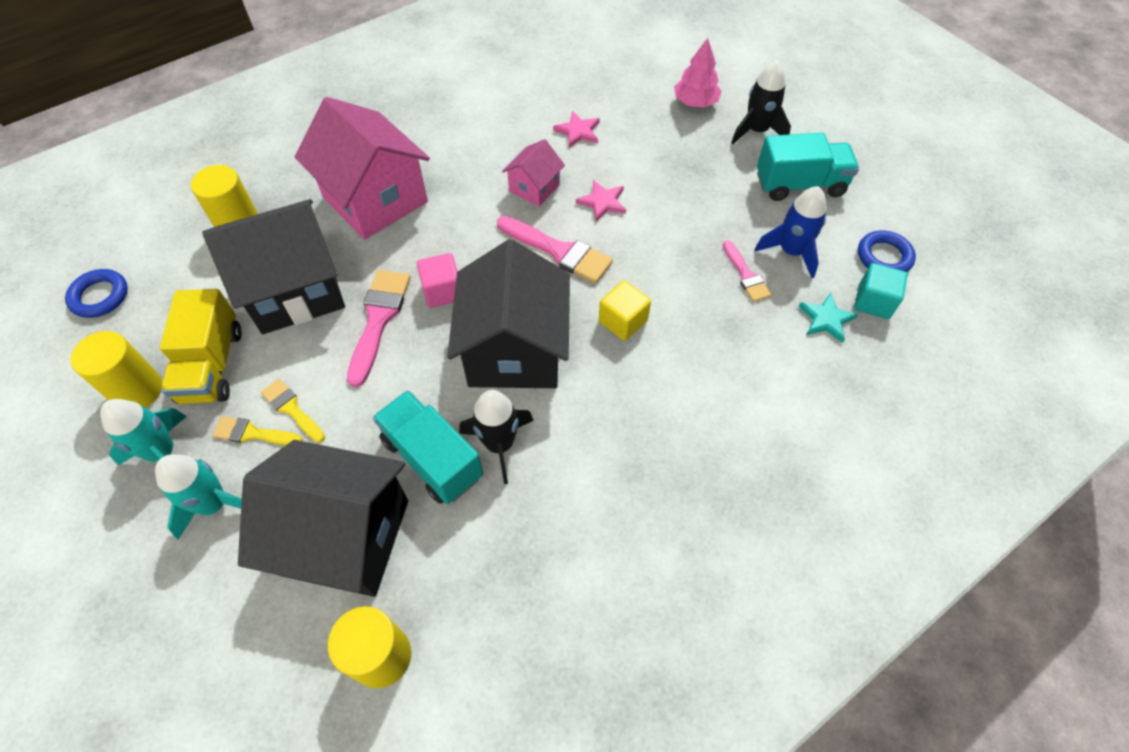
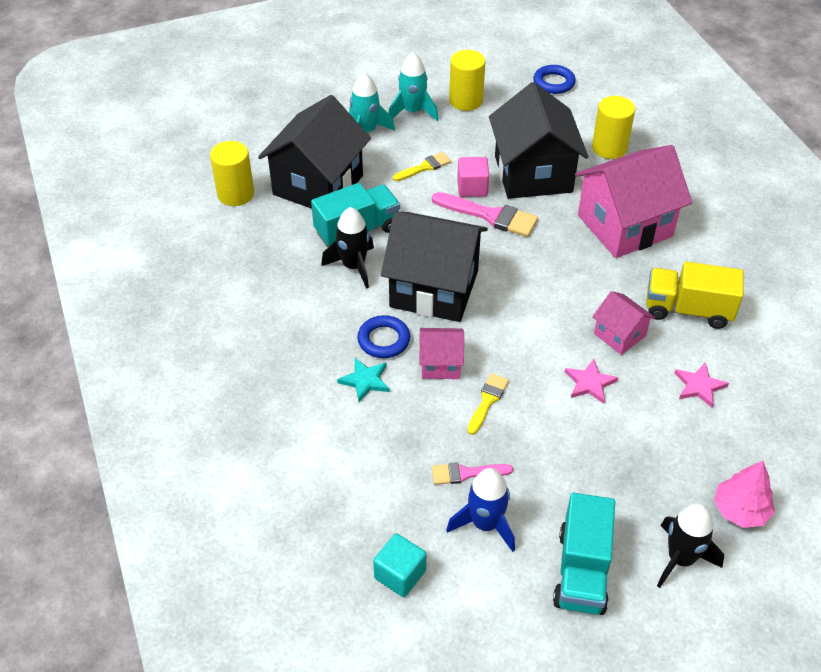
camera: 105 degrees right, 10 degrees down
(212, 365) = (475, 132): yellow truck -> yellow truck (687, 310)
(253, 433) = (411, 149): yellow brush -> yellow brush (487, 401)
(442, 291) = (508, 255): pink cube -> pink cube (472, 188)
(559, 251) = (533, 337): pink brush -> none
(622, 321) = (441, 364): yellow cube -> pink house
(826, 319) = (393, 522): turquoise star -> turquoise star (365, 381)
(884, 257) = (455, 612): blue ring -> blue ring (383, 340)

